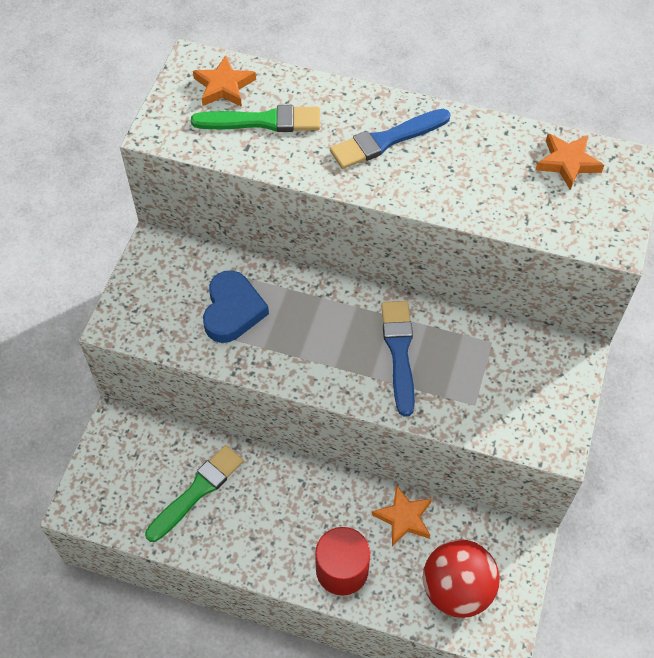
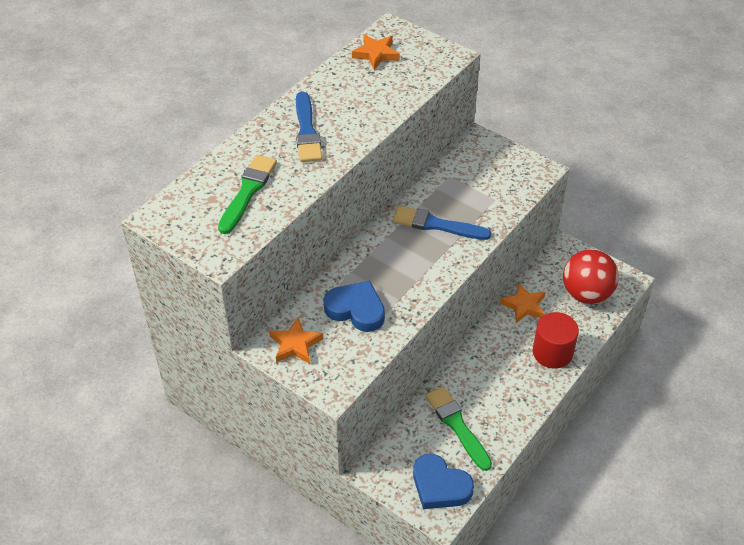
camera: 70 degrees left, 10 degrees down
(112, 496) = (440, 486): none -> blue heart
(224, 86) = (196, 205): orange star -> orange star (295, 344)

